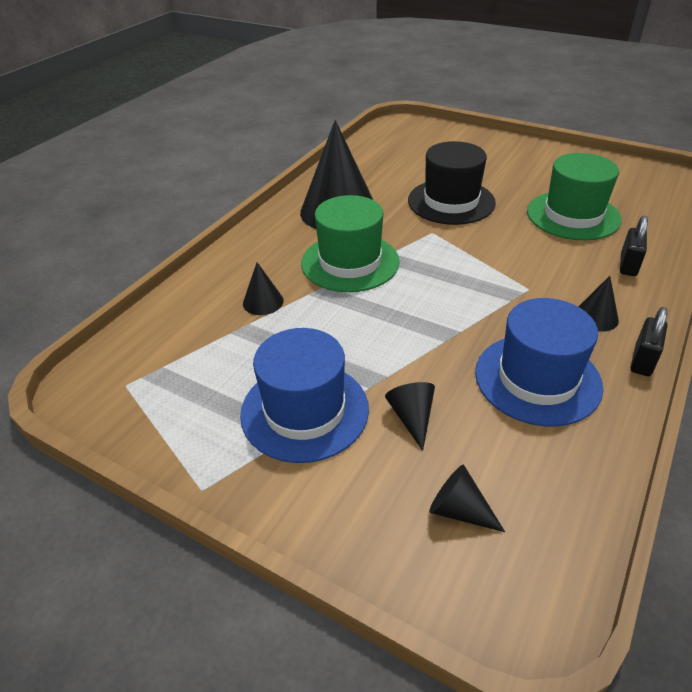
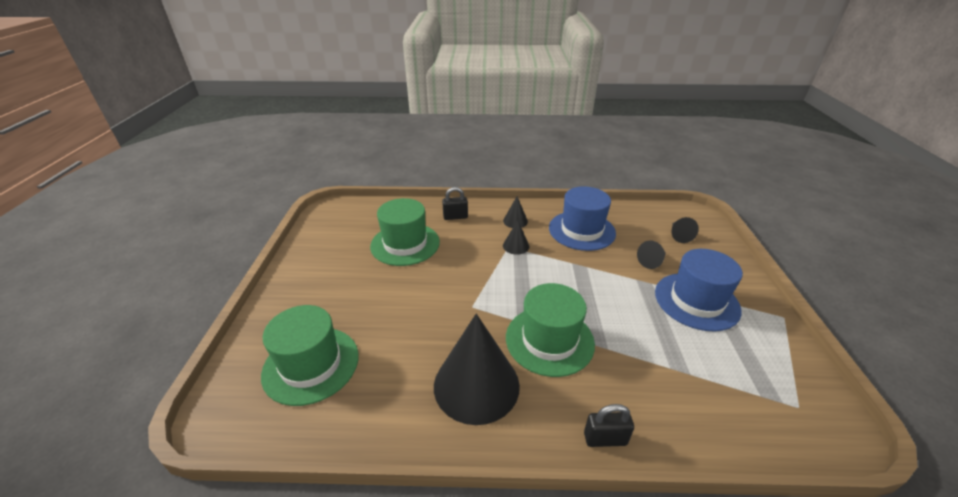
camera: 120 degrees left, 5 degrees down
(263, 302) = (643, 372): black cone -> black cone (516, 246)
(421, 152) = (311, 364): none -> green hat
(451, 201) = (415, 309): black hat -> none
(642, 361) = (537, 205): black padlock -> black padlock (605, 439)

